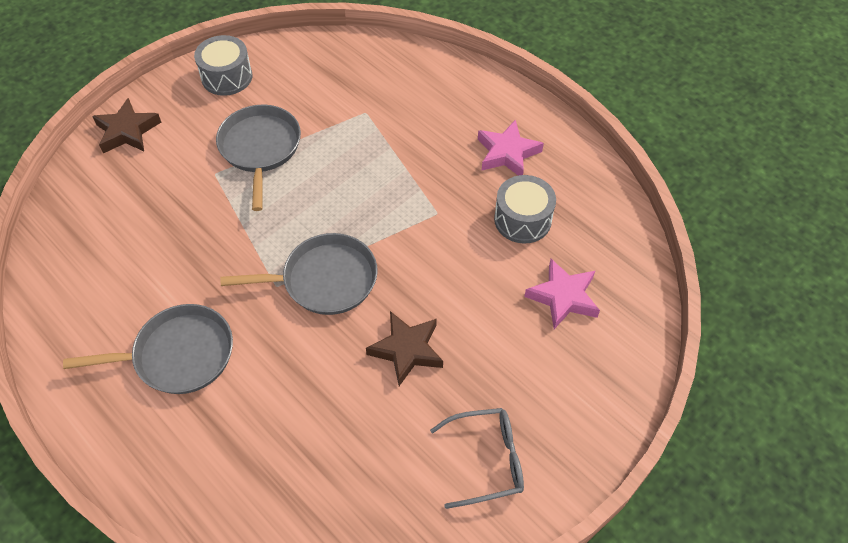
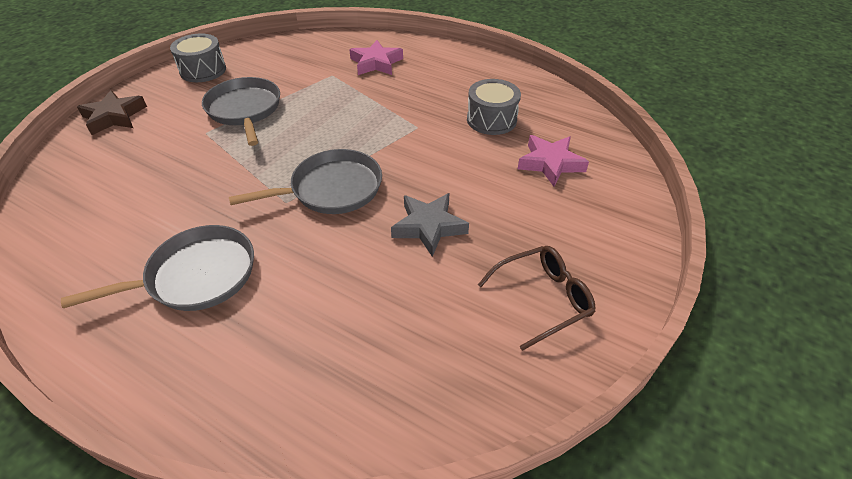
camera: 15 degrees left, 10 degrees down
(406, 350) = (428, 227): brown star -> grey star
(486, 460) = (542, 299): grey glasses -> brown glasses
(507, 153) = (460, 82): pink star -> pink star (376, 63)

